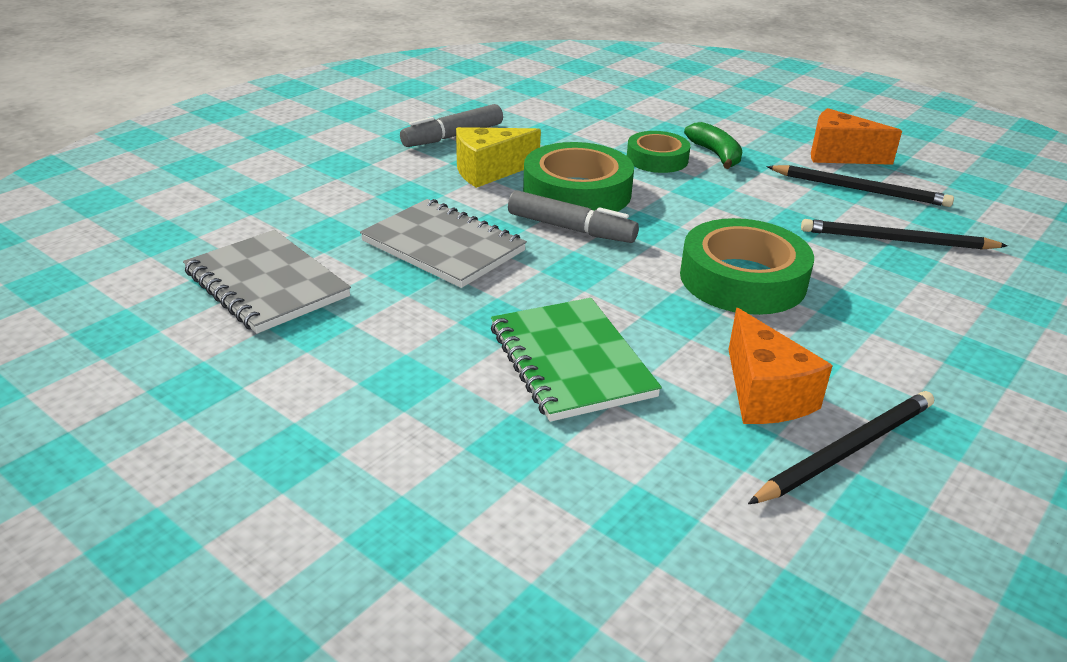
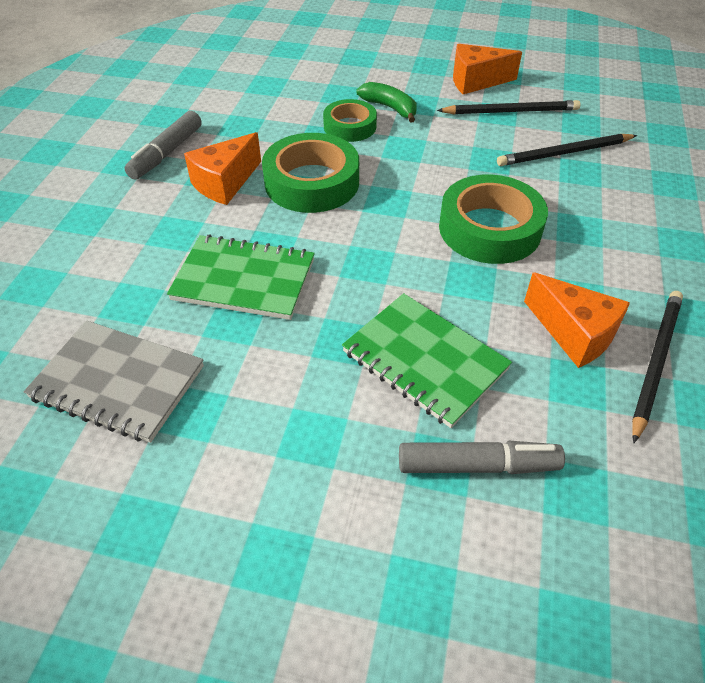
camera: 25 degrees left, 15 degrees up
(443, 246) = (244, 280): grey notebook -> green notebook
(489, 171) = (225, 183): yellow cheese -> orange cheese
(571, 229) = (333, 223): grey marker -> grey marker (477, 465)

